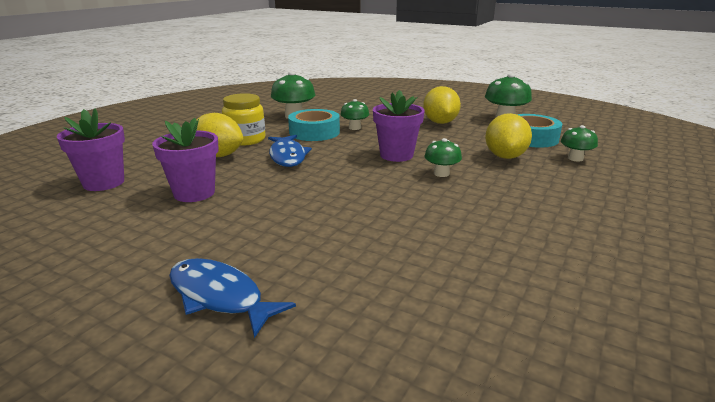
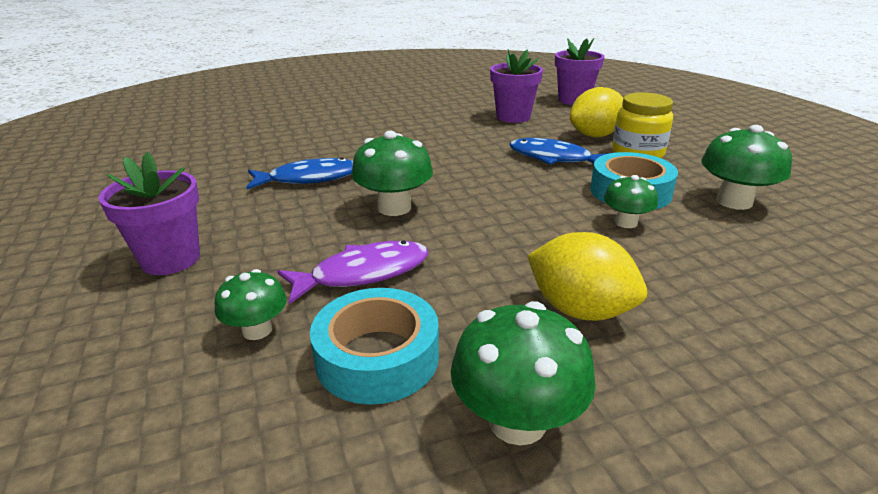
camera: 130 degrees right, 5 degrees up
(219, 296) = (373, 104): blue fish -> blue fish (309, 178)
(396, 155) = (480, 207): purple flower pot -> purple flower pot (171, 259)
(441, 173) = (394, 207): green mushroom -> green mushroom, size x1.63
(505, 156) = (363, 273): yellow lemon -> purple fish

